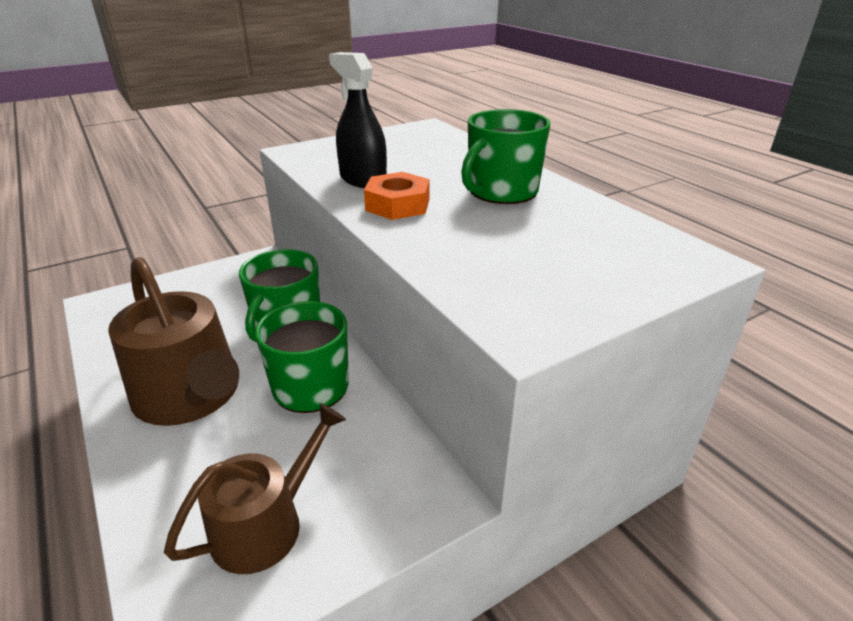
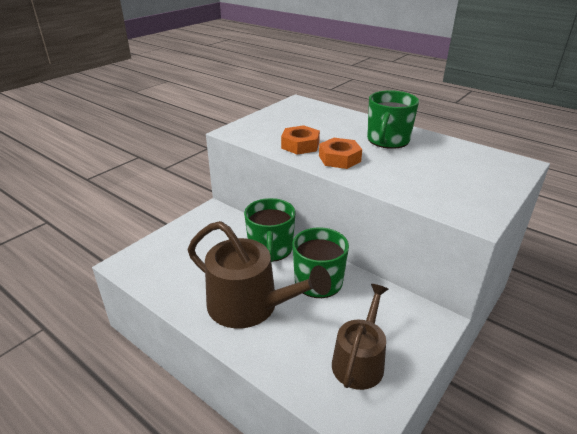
camera: 20 degrees left, 0 degrees up
(362, 179) = (300, 145): black spray bottle -> orange nut

